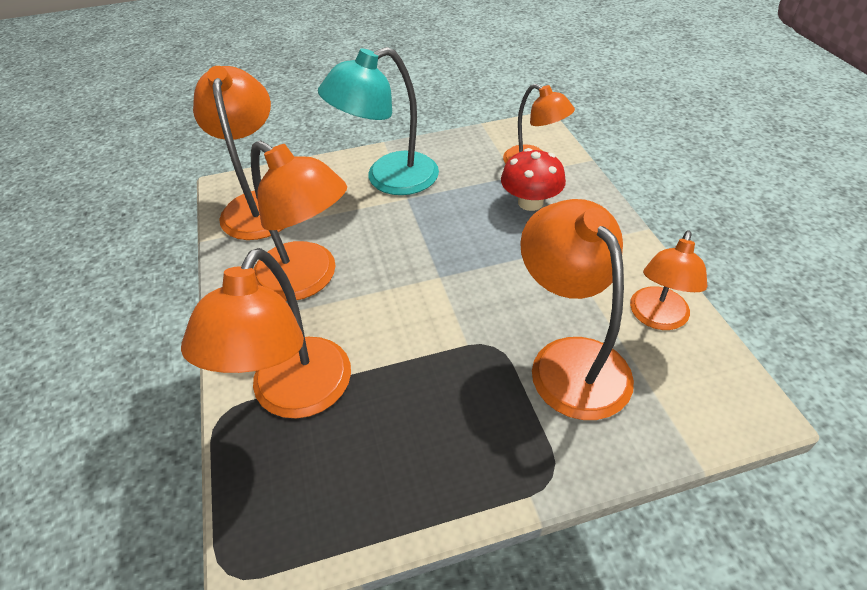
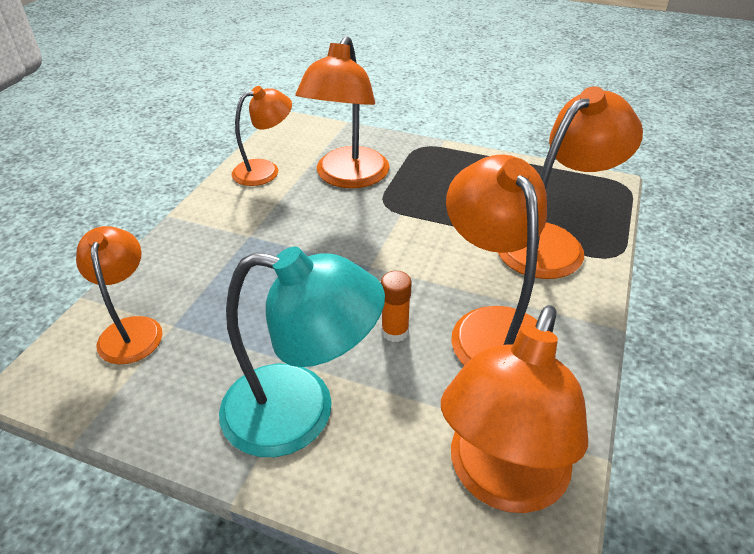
camera: 145 degrees left, 5 degrees down
(375, 241) = (395, 331): none -> orange glue stick
(530, 202) = (208, 286): red mushroom -> none

